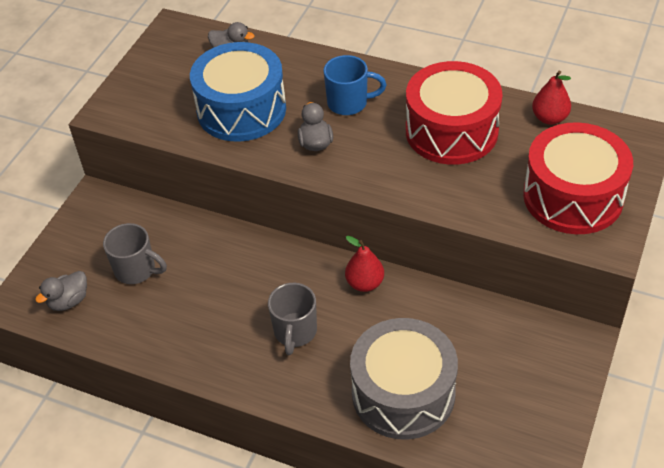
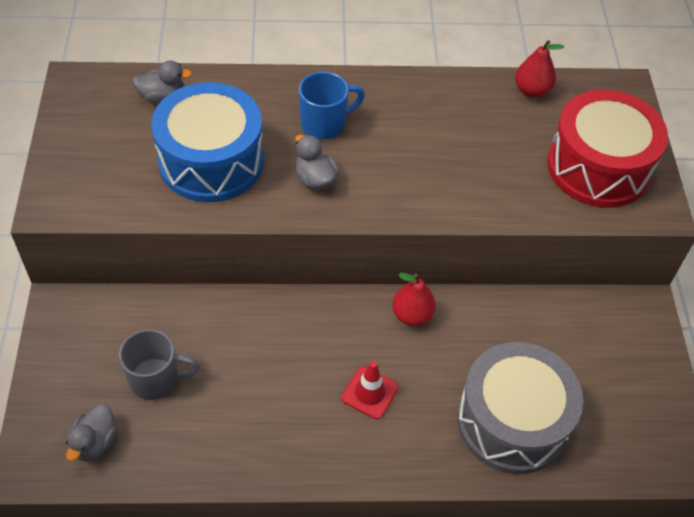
camera: 30 degrees left, 5 degrees up
(295, 332) = (369, 393): grey mug -> red traffic cone
(451, 131) = (446, 128): red drum -> none

